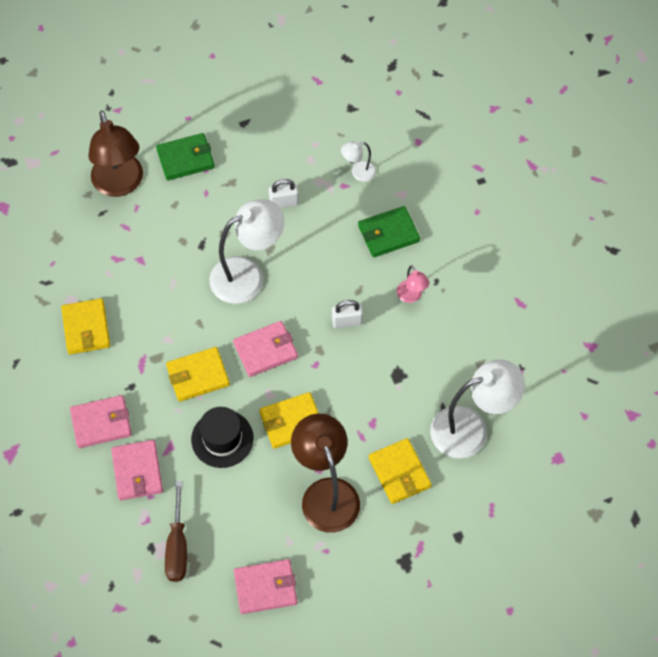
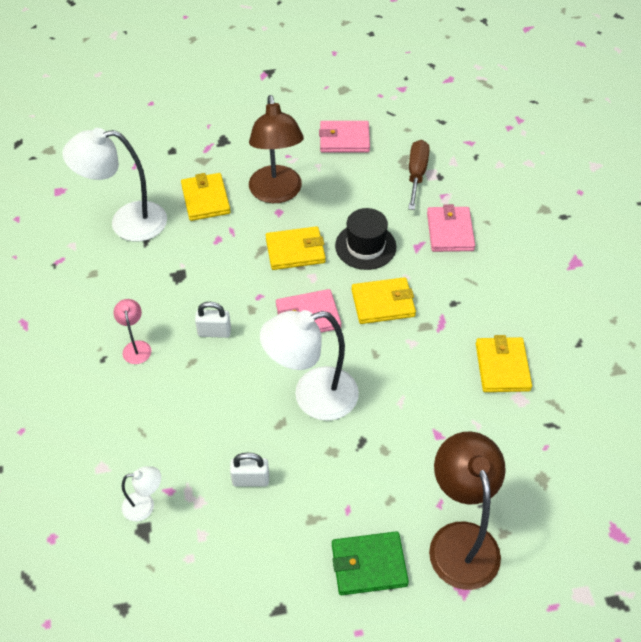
camera: 170 degrees left, 10 degrees down
(101, 423) = (485, 275): pink wallet -> none
(388, 233) = (135, 420): green wallet -> none

